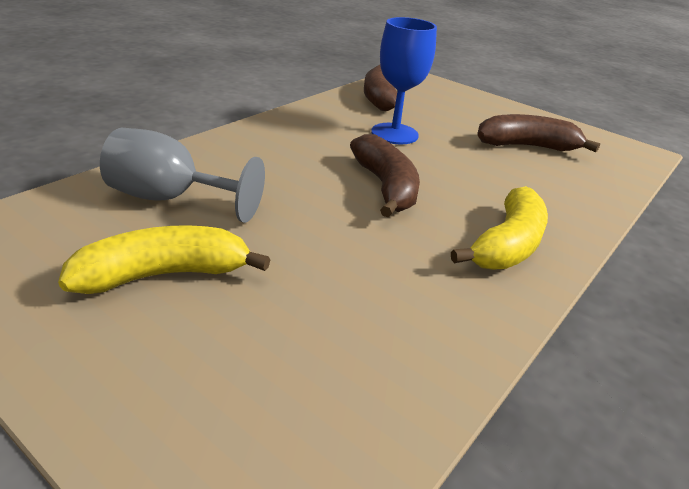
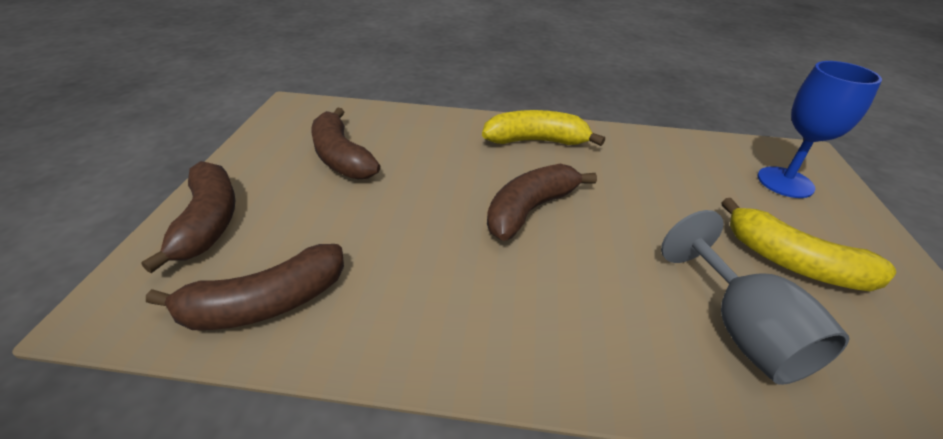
camera: 120 degrees left, 5 degrees up
(394, 134) = (400, 244): blue goblet -> blue goblet (785, 182)
(466, 99) = (208, 222): none -> brown banana

